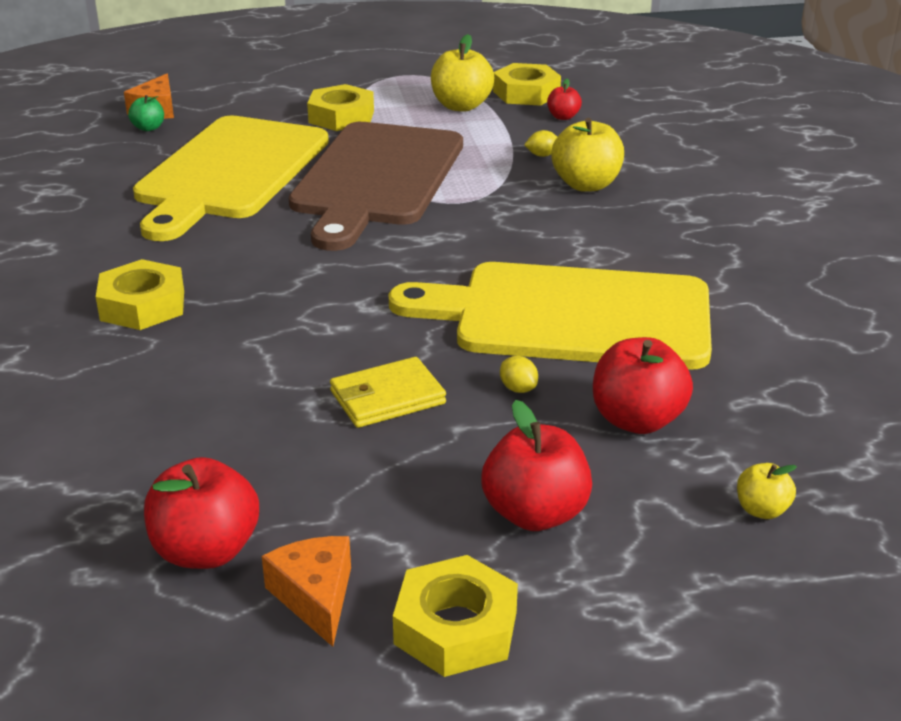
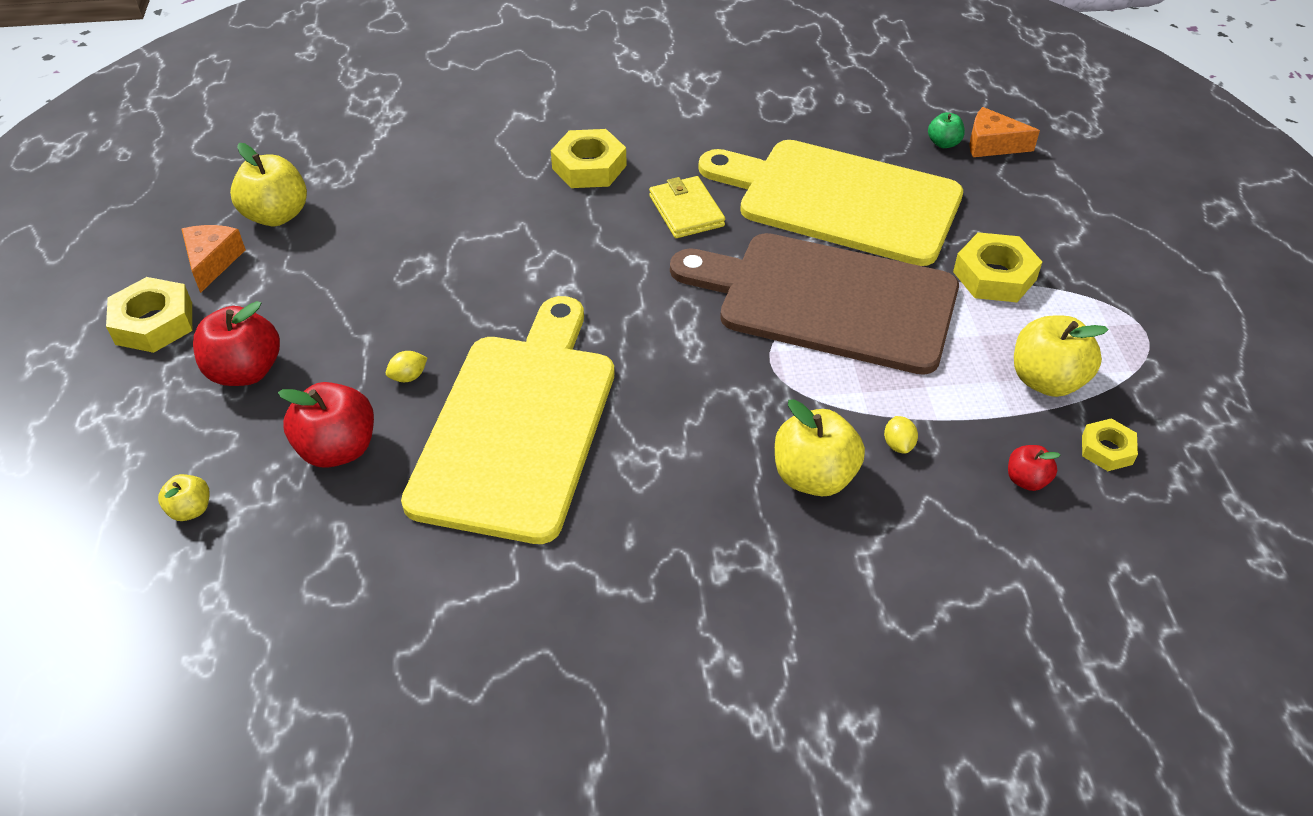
camera: 95 degrees right, 15 degrees up
(206, 551) = (277, 215): red apple -> yellow apple
(315, 597) = (212, 262): orange cheese -> orange cheese turned 75 degrees counterclockwise
(387, 397) = (419, 299): yellow wallet -> yellow wallet (686, 211)
(526, 93) = (1107, 449): yellow nut -> yellow nut, size x0.60

